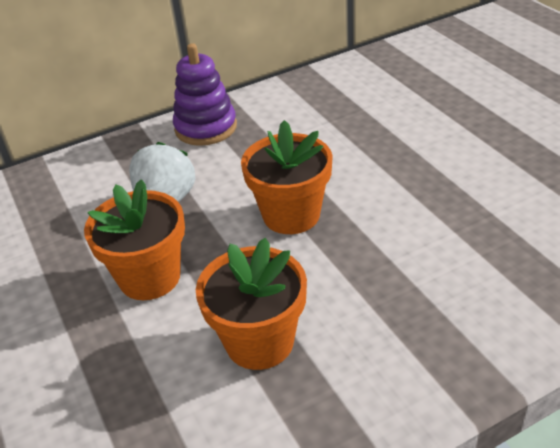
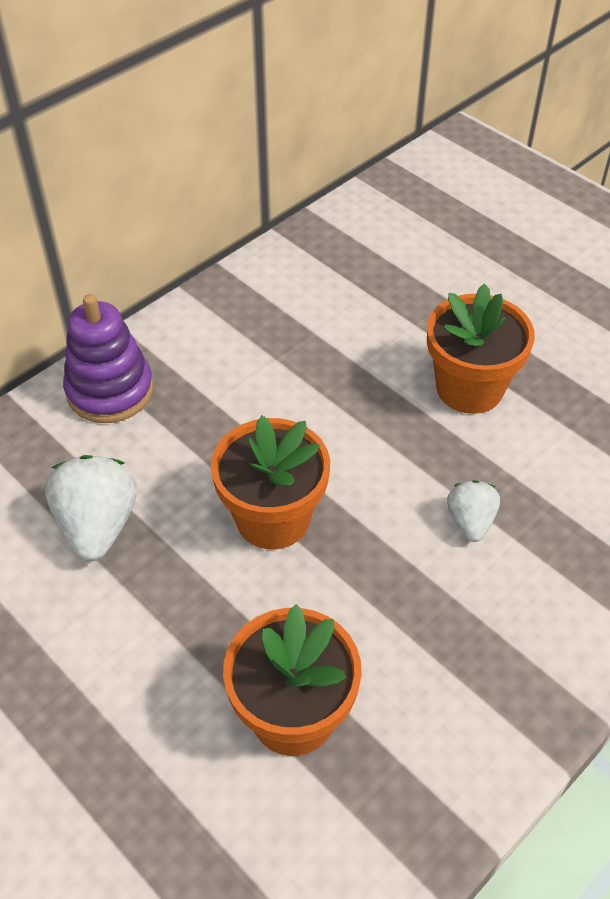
camera: 20 degrees left, 10 degrees up
(149, 277) = (119, 648): orange flower pot -> orange flower pot (469, 388)
(446, 237) = (470, 521): none -> white strawberry

